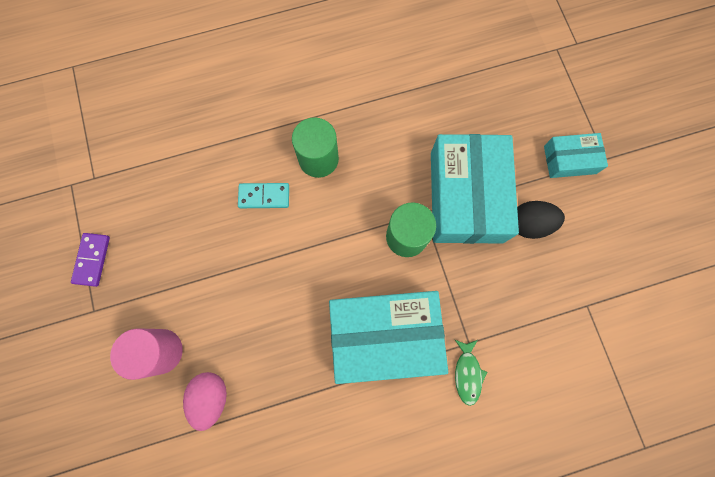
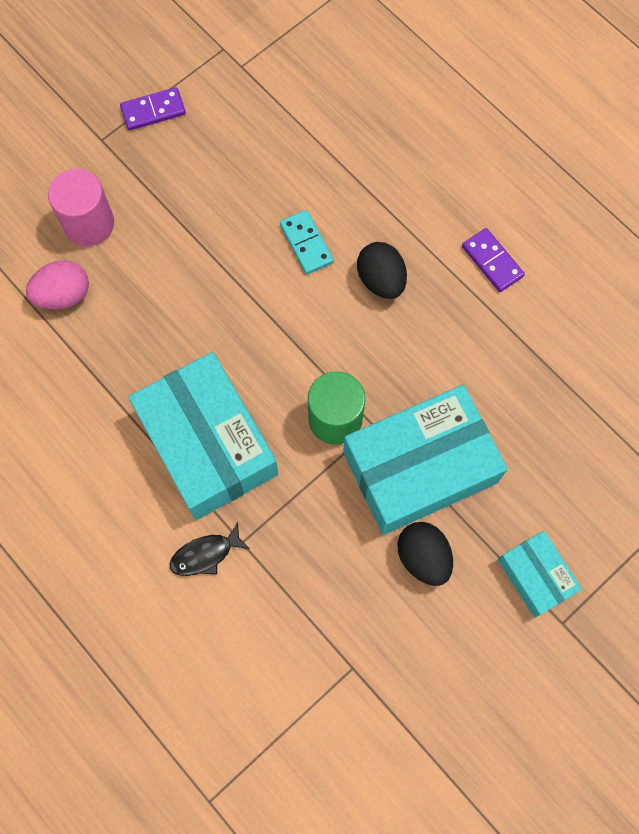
camera: 65 degrees right, 5 degrees down
(318, 159) = (381, 280): green cylinder -> black egg
(341, 82) = (492, 261): none -> purple domino
(467, 374) = (205, 554): green fish -> black fish

